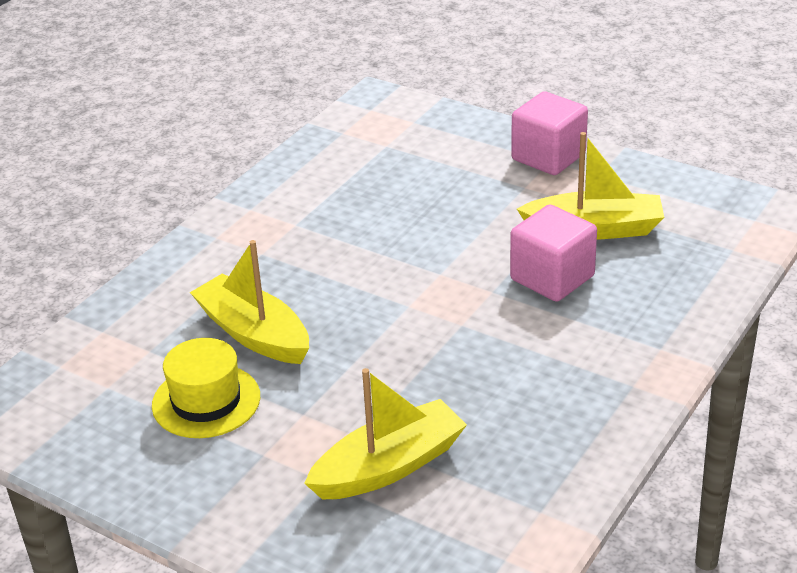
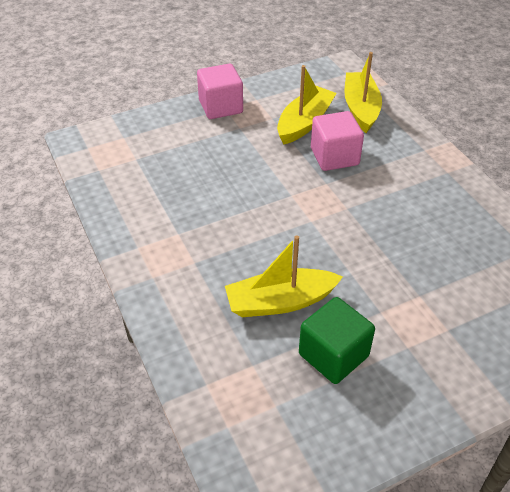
camera: 60 degrees left, 10 degrees up
(206, 401) = (333, 355): yellow hat -> green cube
(389, 466) = (456, 294): yellow boat -> yellow boat (360, 109)

